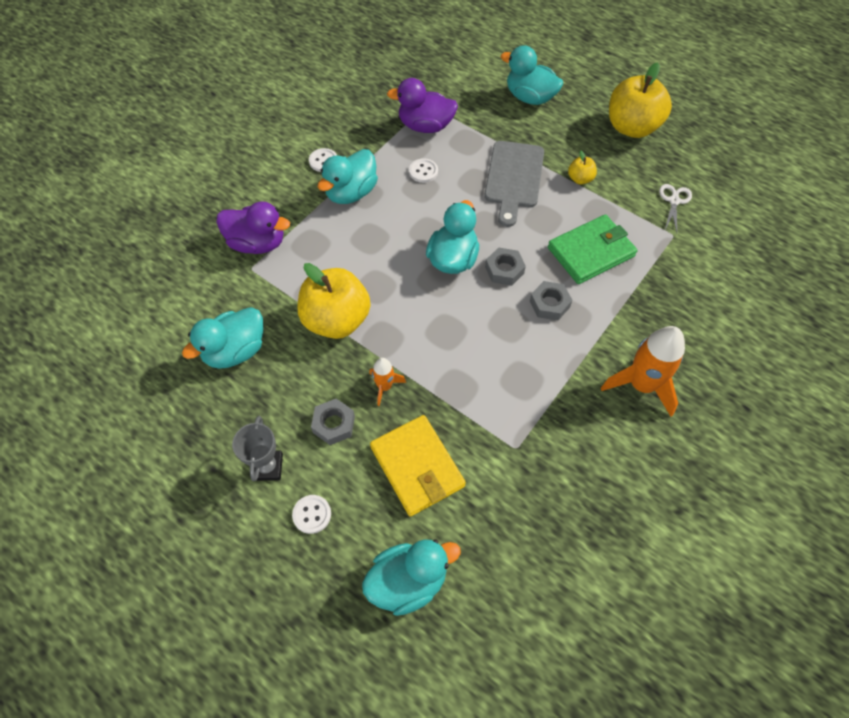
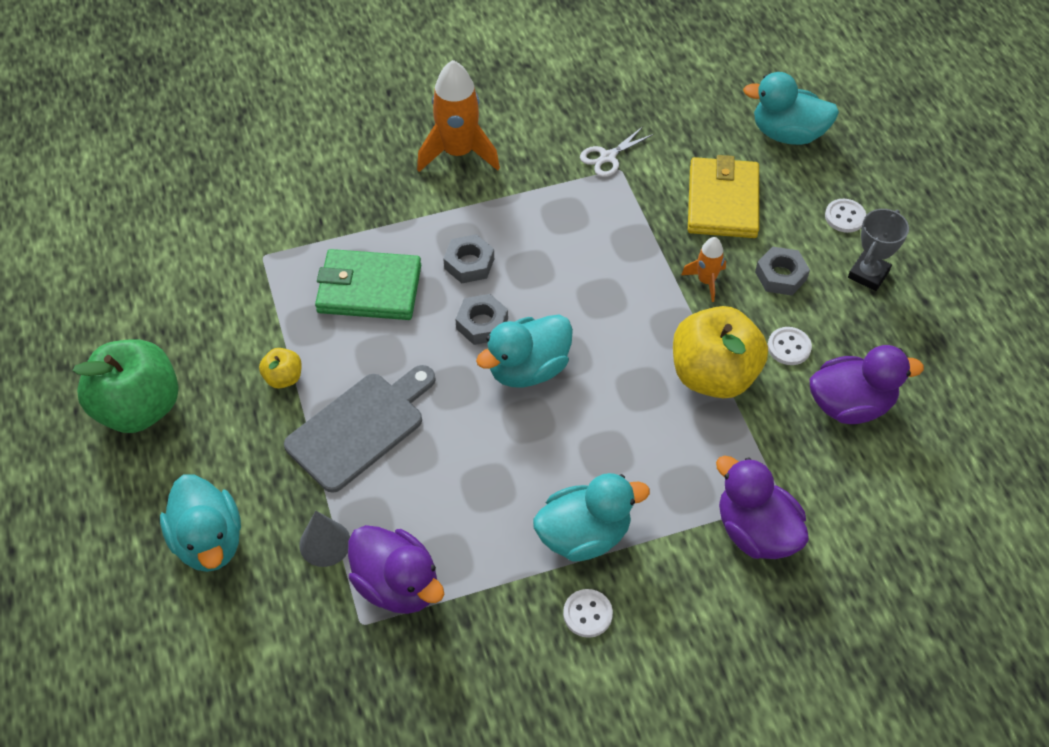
camera: 145 degrees left, 5 degrees down
(235, 351) = (850, 405): turquoise duck -> purple duck
(423, 171) = (464, 509): white button -> white button (789, 347)
(476, 123) = (325, 543): none -> grey cone
(631, 127) = (139, 408): yellow apple -> green apple
(674, 201) = (214, 289): white scissors -> white scissors (608, 157)

